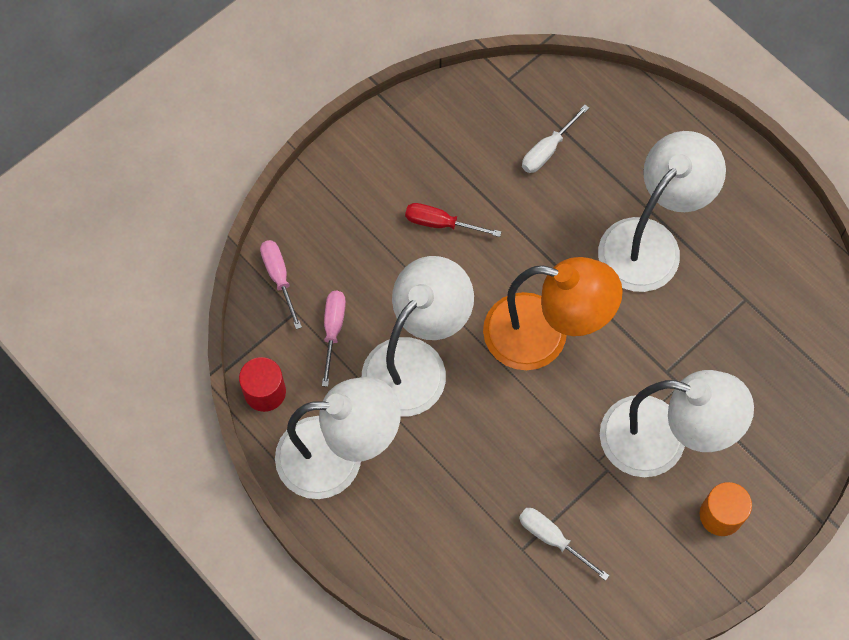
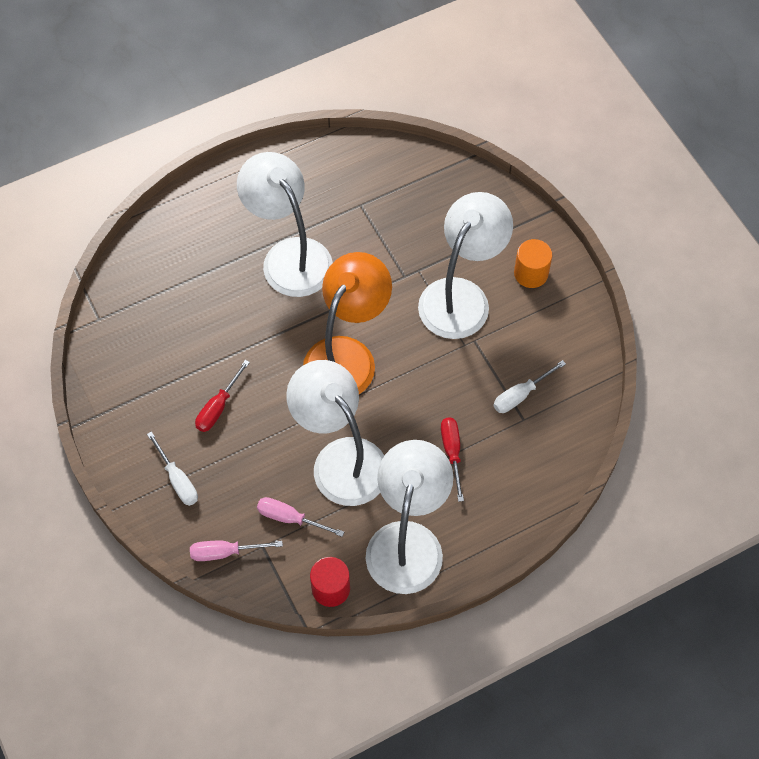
camera: 75 degrees left, 5 degrees down
(456, 478) = (452, 453): none -> red screwdriver
(547, 150) = (179, 307): white screwdriver -> white screwdriver (177, 480)

